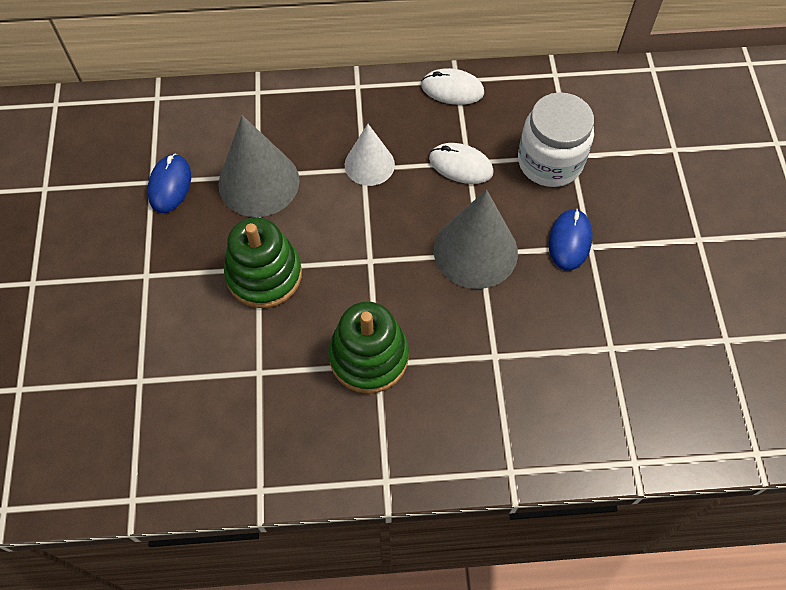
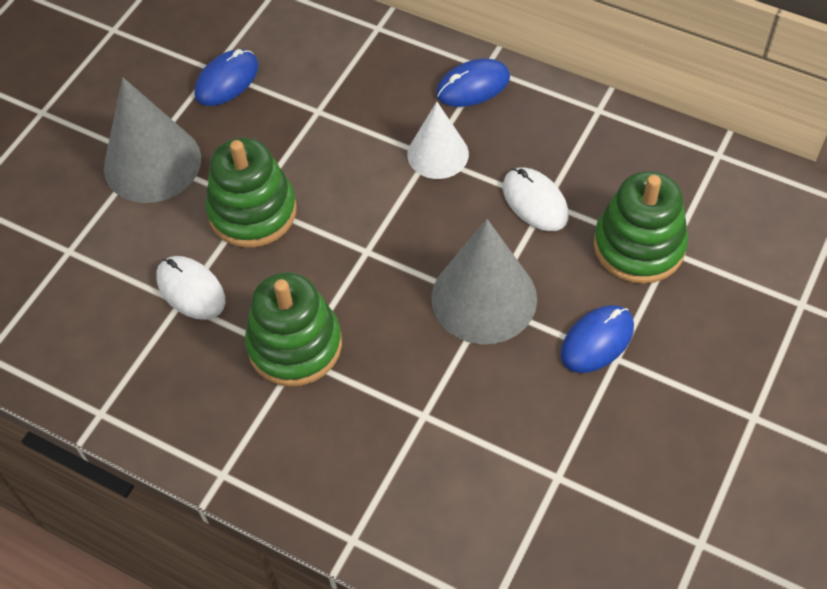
camera: 35 degrees right, 5 degrees down
(259, 182) = (313, 118): grey cone -> grey cone (152, 163)
(358, 103) = (473, 86): none -> blue mouse
(452, 89) = (586, 117): white mouse -> white mouse (191, 290)
(550, 162) = (639, 246): white jar -> green stacking toy

